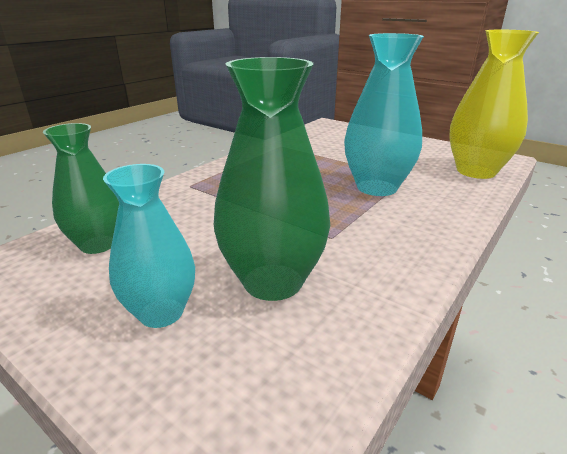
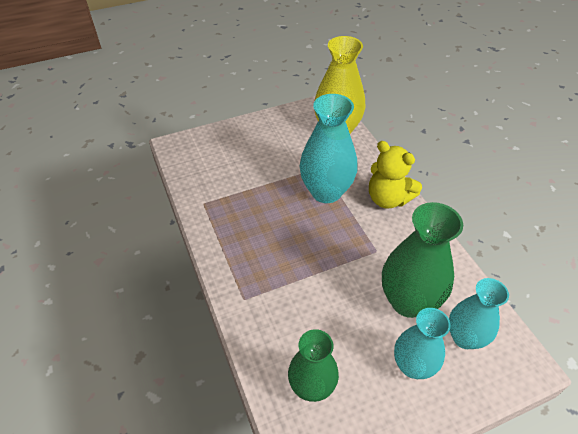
camera: 60 degrees left, 20 degrees up
(249, 358) = (464, 337): none -> turquoise vase
(429, 224) = (388, 199): none -> yellow teddy bear

